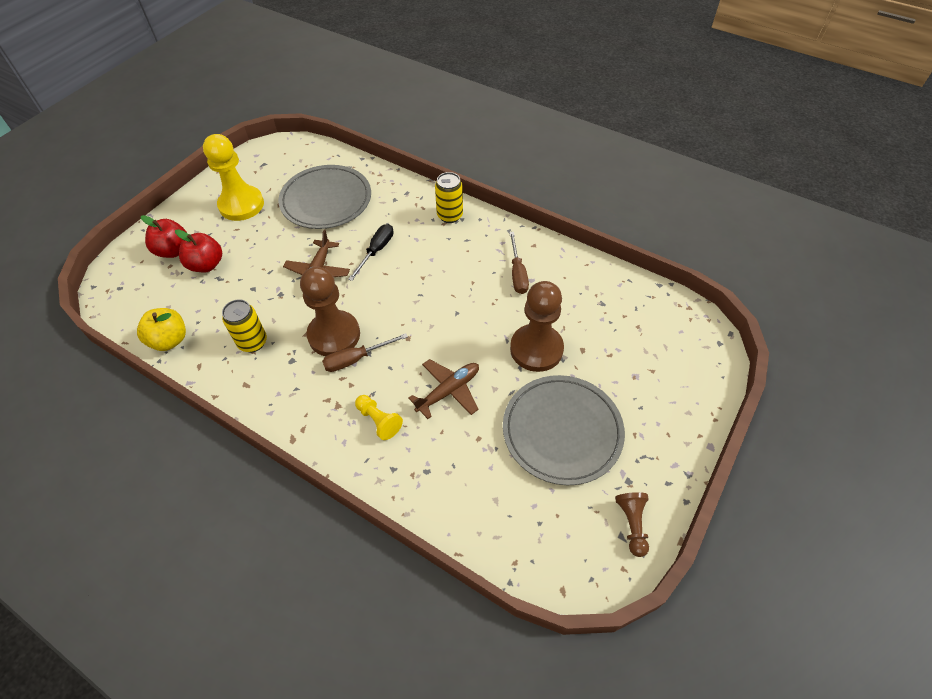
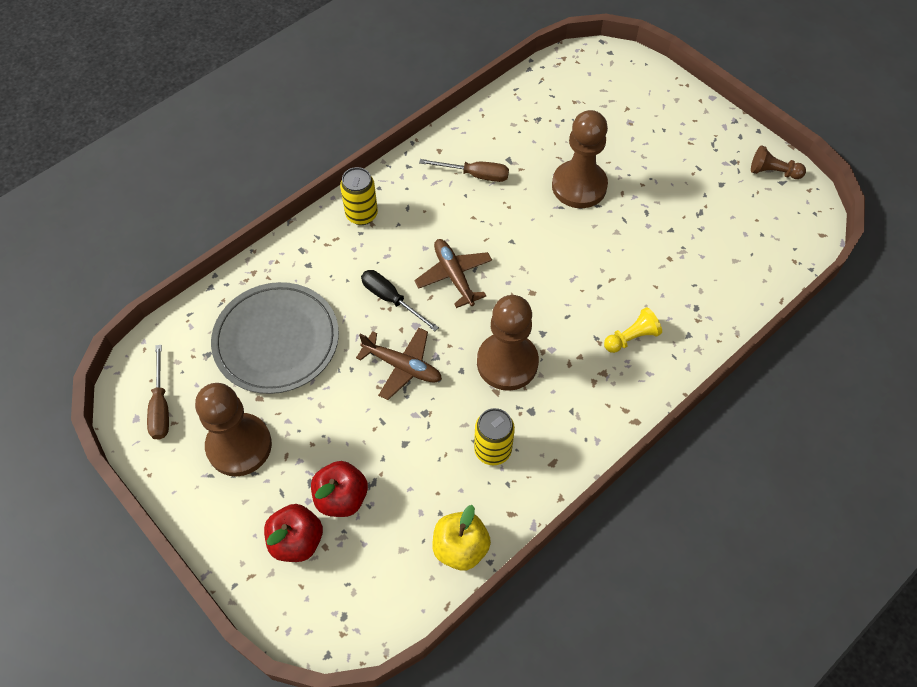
camera: 75 degrees left, 5 degrees up
(241, 205) = (239, 446): yellow pawn -> brown pawn
(356, 359) = (547, 345): brown screwdriver -> brown screwdriver (161, 406)
(449, 391) = (610, 270): brown plane -> brown plane (454, 276)
(562, 431) = (676, 192): grey plate -> none

